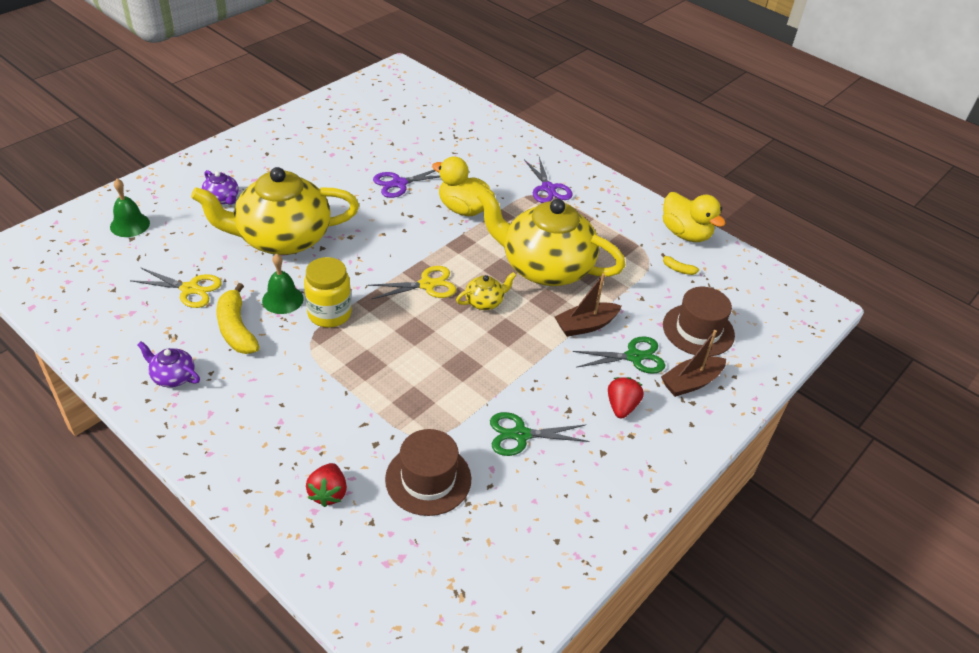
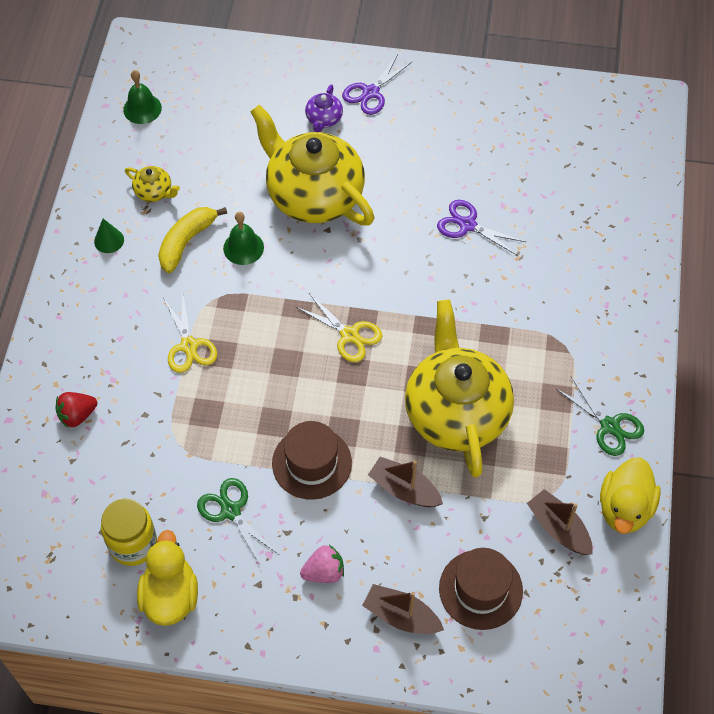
camera: 60 degrees right, 15 degrees up
(130, 225) = (238, 87): green bell -> green bell (142, 108)
(173, 376) = (109, 240): purple teapot -> green cone
(190, 289) = (202, 181): yellow scissors -> yellow scissors (189, 346)
(329, 314) = (254, 290): yellow jar -> yellow jar (133, 544)
(428, 479) = (137, 472): brown hat -> brown hat (312, 463)
(463, 209) = (479, 298): yellow duck -> yellow duck (170, 596)
(484, 302) = (366, 391): yellow teapot -> yellow teapot (154, 192)
(548, 188) = (581, 347): purple scissors -> purple scissors (371, 92)
(621, 406) = (324, 572): red strawberry -> pink strawberry
(634, 357) = (396, 551): green scissors -> green scissors (609, 426)
(678, 269) = (558, 528): yellow banana -> brown boat

